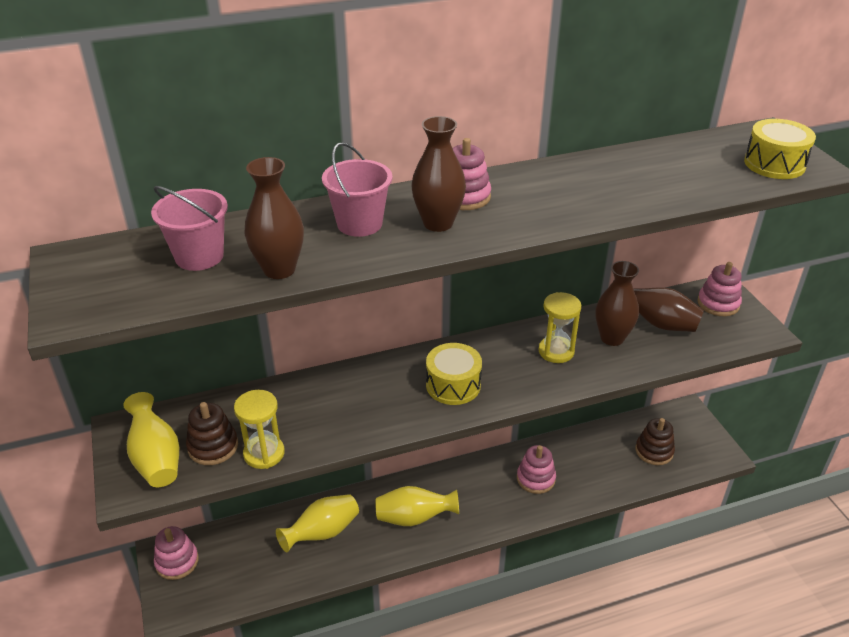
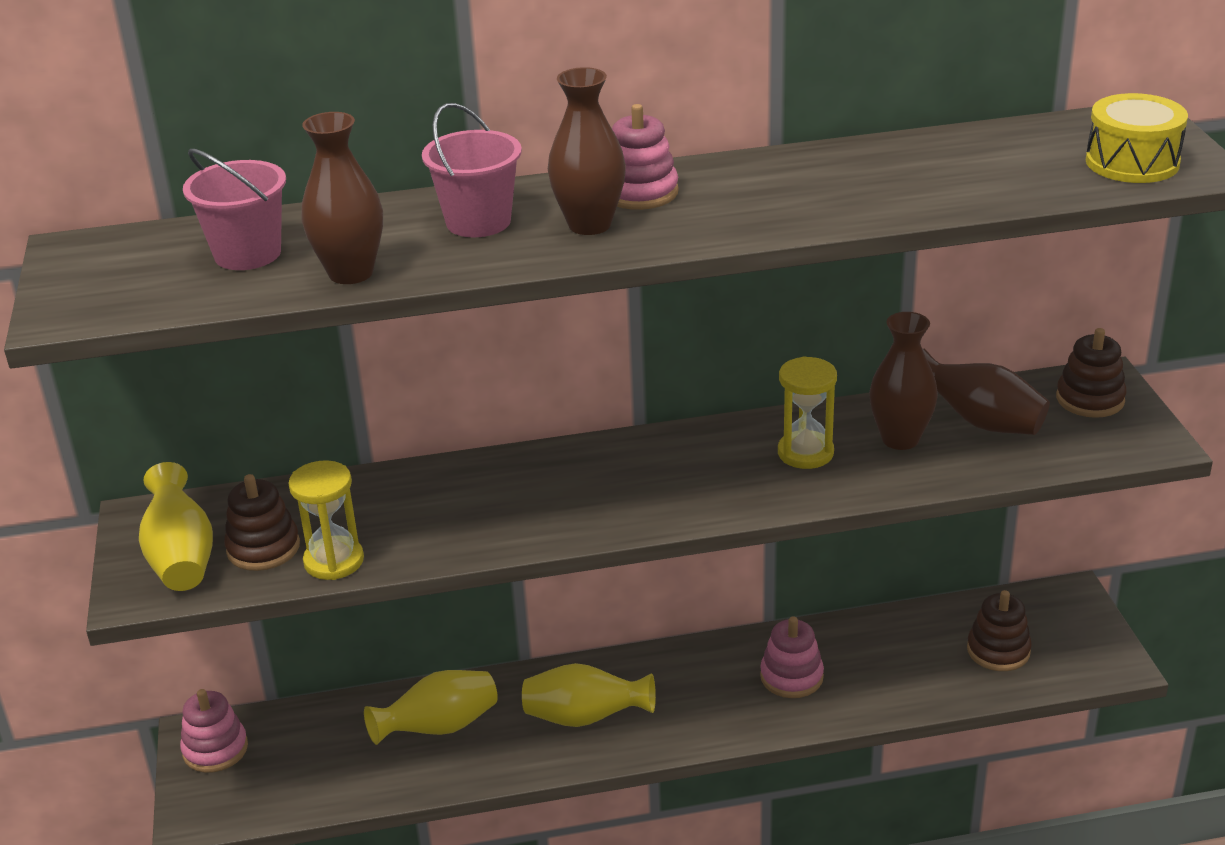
camera: 10 degrees right, 5 degrees down
(453, 385) = (633, 489): yellow drum -> none
(718, 303) = (1090, 399): pink stacking toy -> brown stacking toy

